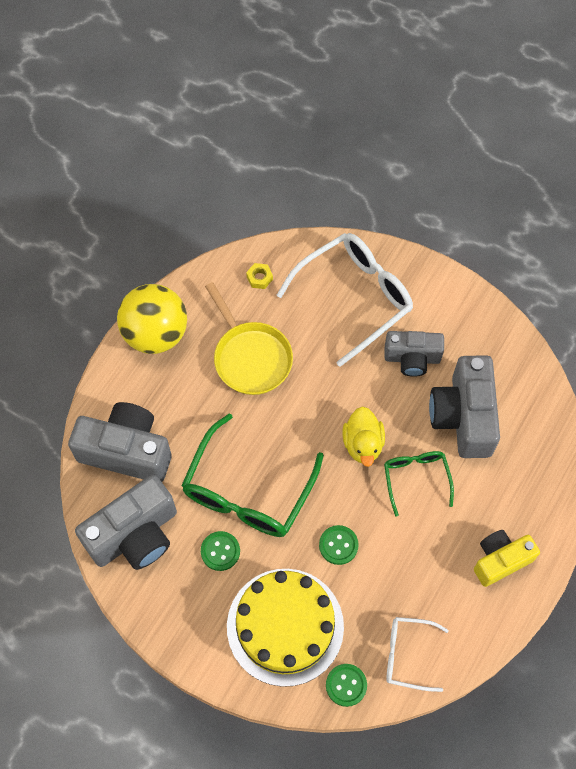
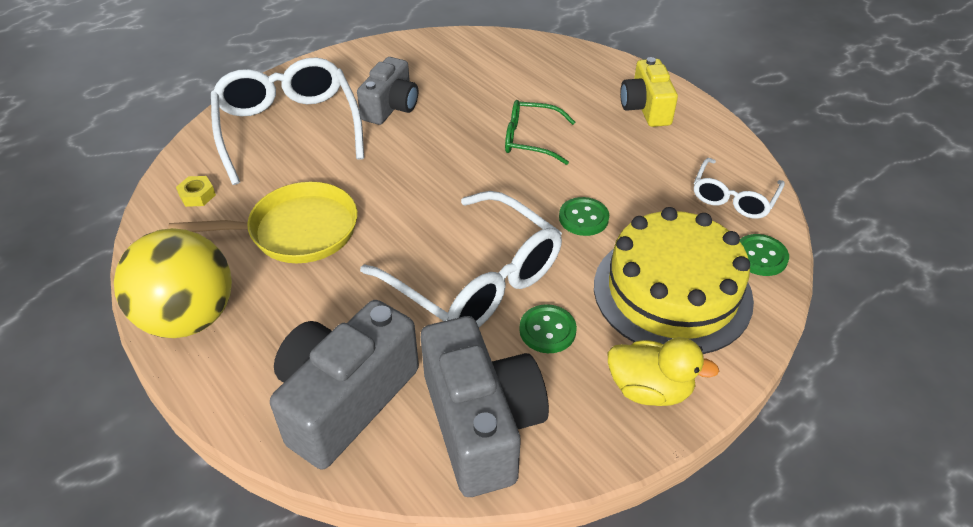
camera: 70 degrees left, 20 degrees down
(248, 491) = (476, 280): green glasses -> white glasses
(363, 444) = (468, 167): yellow duck -> yellow duck (649, 389)
(463, 416) = (478, 91): grey camera -> none

